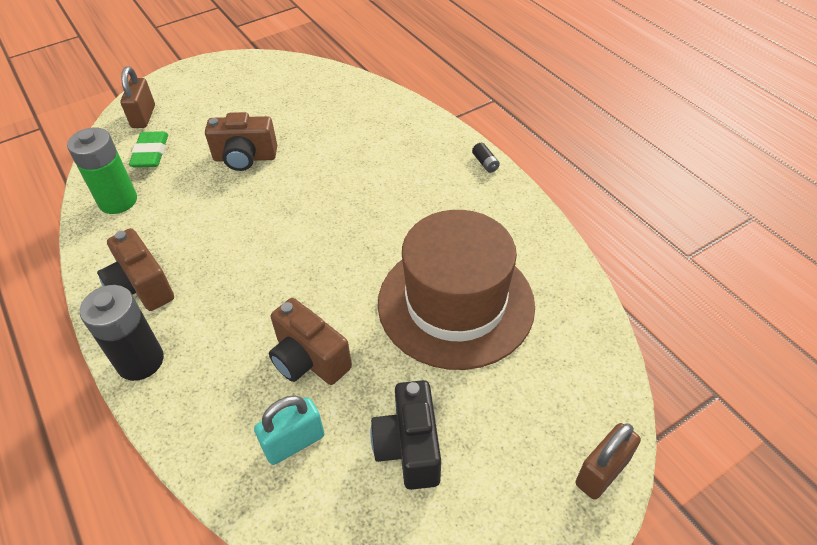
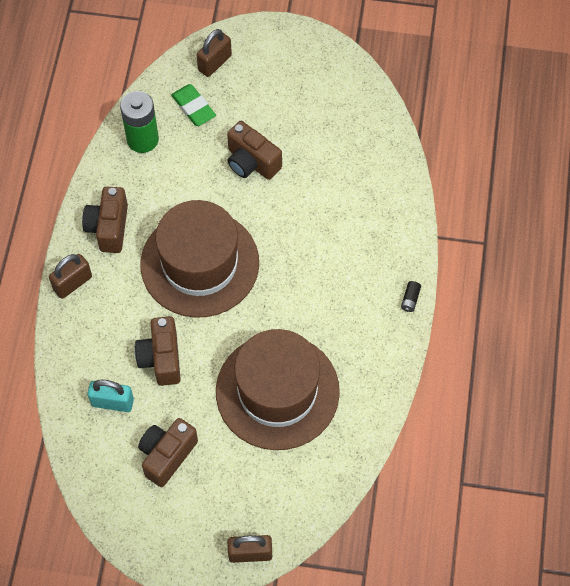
camera: 40 degrees right, 15 degrees up
(140, 361) = (72, 283): black battery -> brown padlock
(151, 153) = (193, 107): green eraser -> green eraser turned 75 degrees counterclockwise
(269, 255) = (200, 263): none -> brown hat
(409, 447) = (167, 455): black camera -> brown camera

